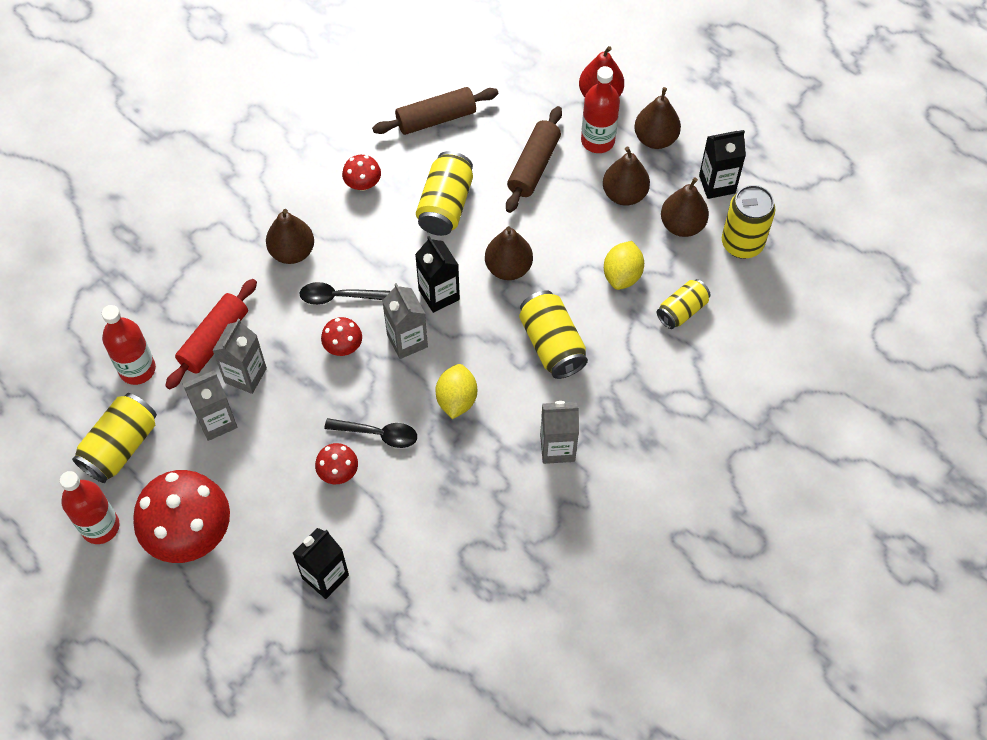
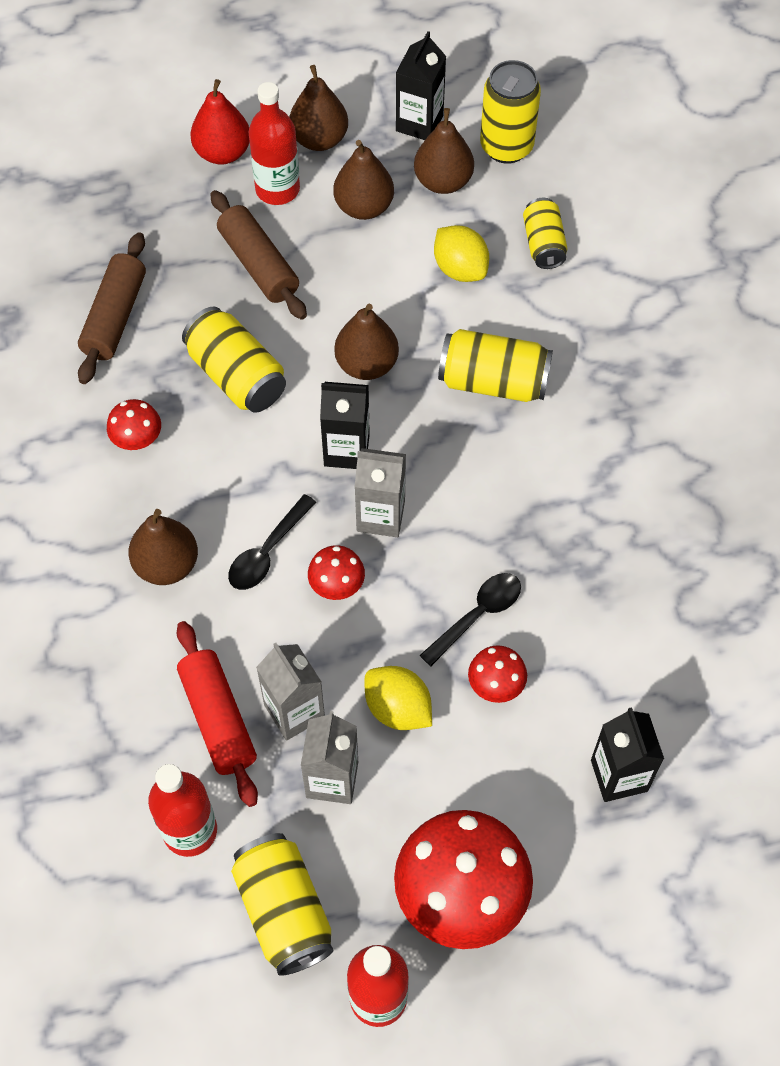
camera: 55 degrees left, 0 degrees up
(456, 399) = (492, 511): yellow lemon -> yellow lemon (398, 708)
(557, 448) = (621, 452): grey carton -> none

